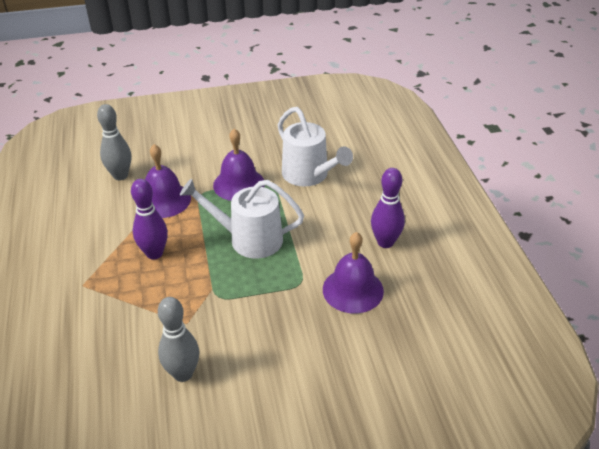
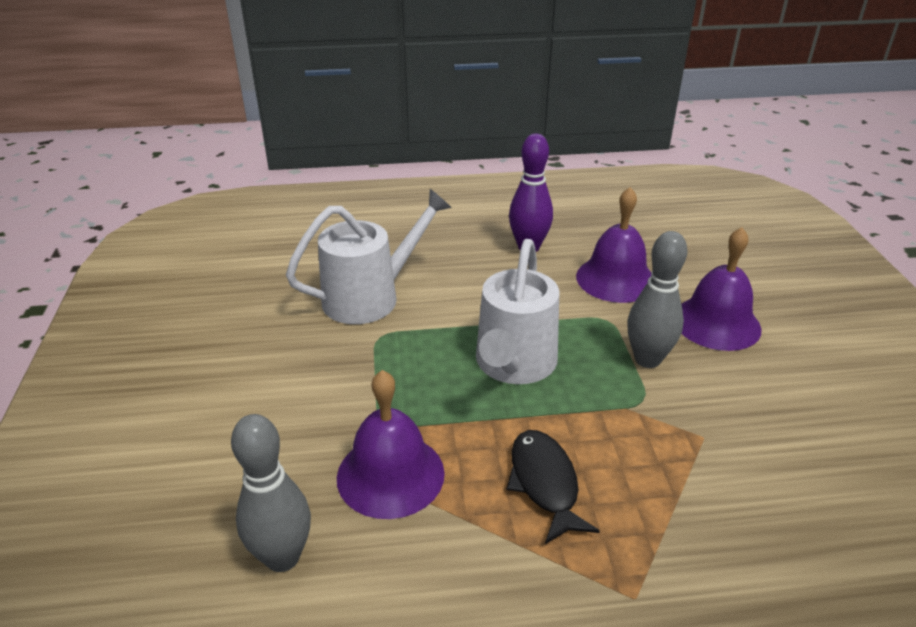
camera: 85 degrees left, 5 degrees down
(154, 253) = (544, 483): purple bowling pin -> black fish
(183, 373) = (803, 438): grey bowling pin -> grey bowling pin (647, 359)
(239, 184) = (370, 372): purple bell -> purple bell (716, 323)

